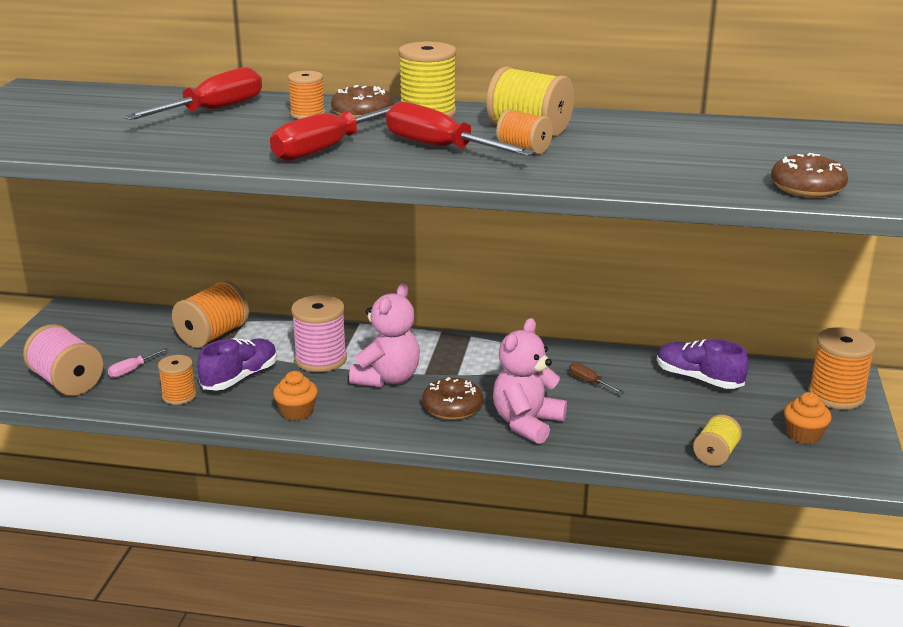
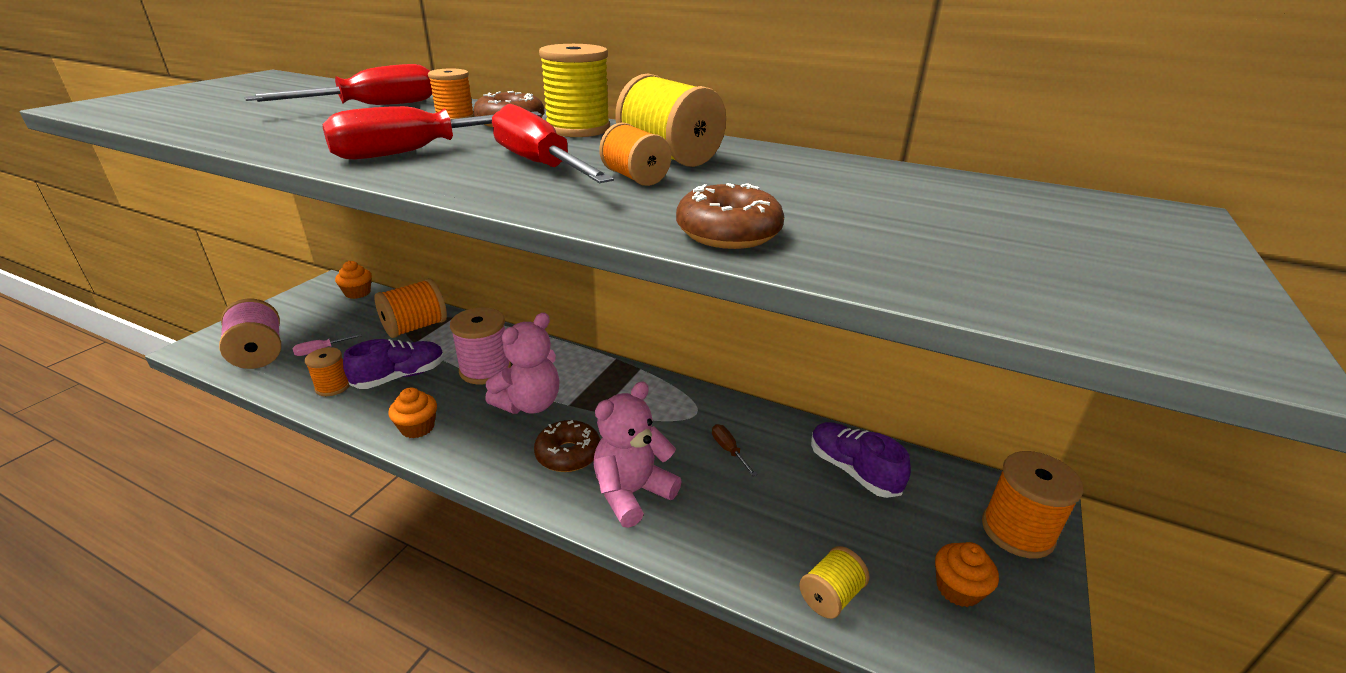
camera: 15 degrees right, 5 degrees up
(114, 314) = (357, 293): none -> orange cupcake
(807, 188) = (1010, 286): brown donut -> brown donut (728, 233)

